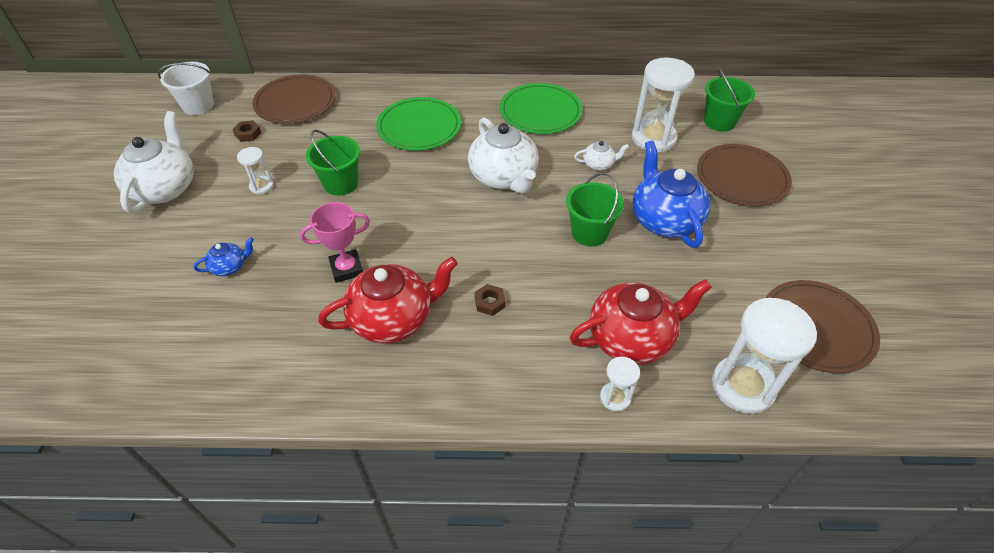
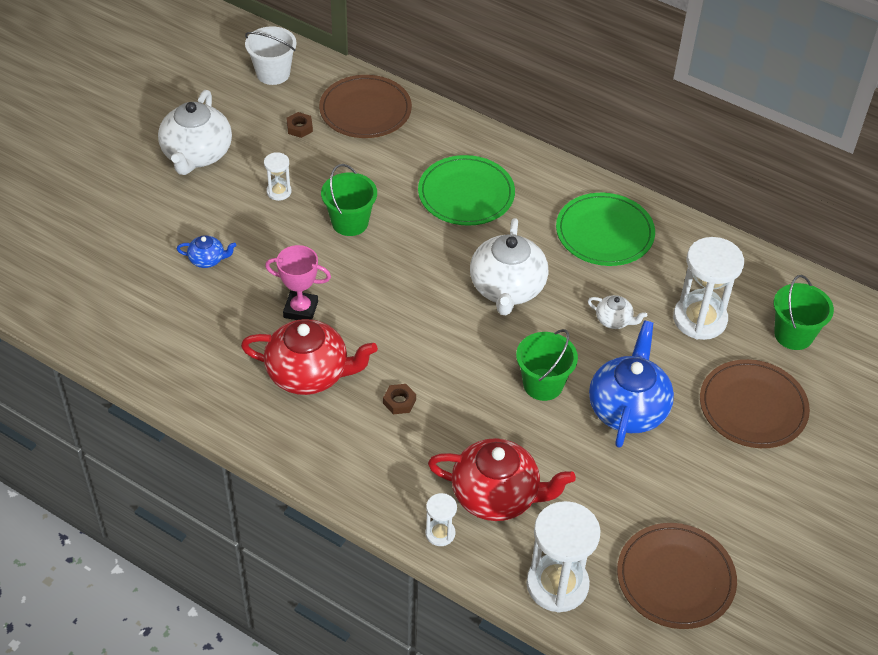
camera: 30 degrees right, 0 degrees up
(165, 188) = (196, 155): white teapot -> white teapot turned 150 degrees clockwise

